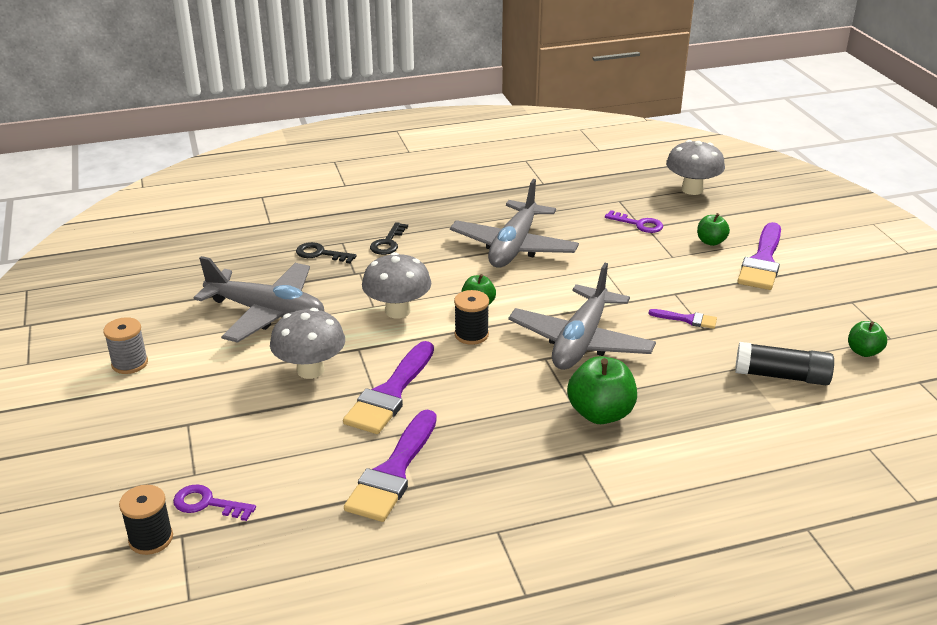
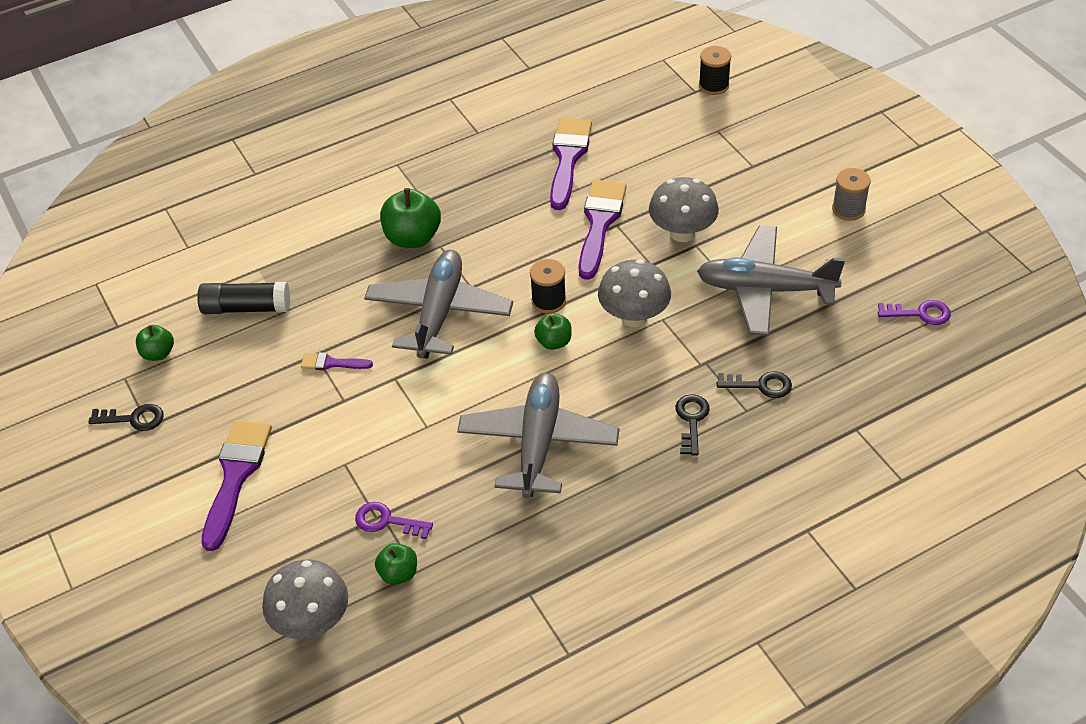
camera: 170 degrees right, 15 degrees up
(207, 503) = (692, 113): purple key -> purple key (920, 313)
(711, 242) = (295, 502): green apple -> green apple (398, 573)
(867, 307) = (133, 419): none -> black key

